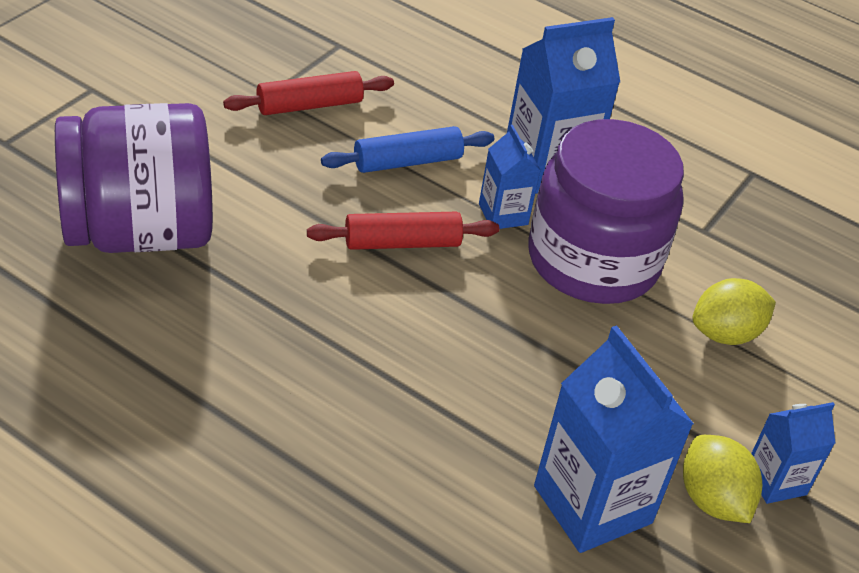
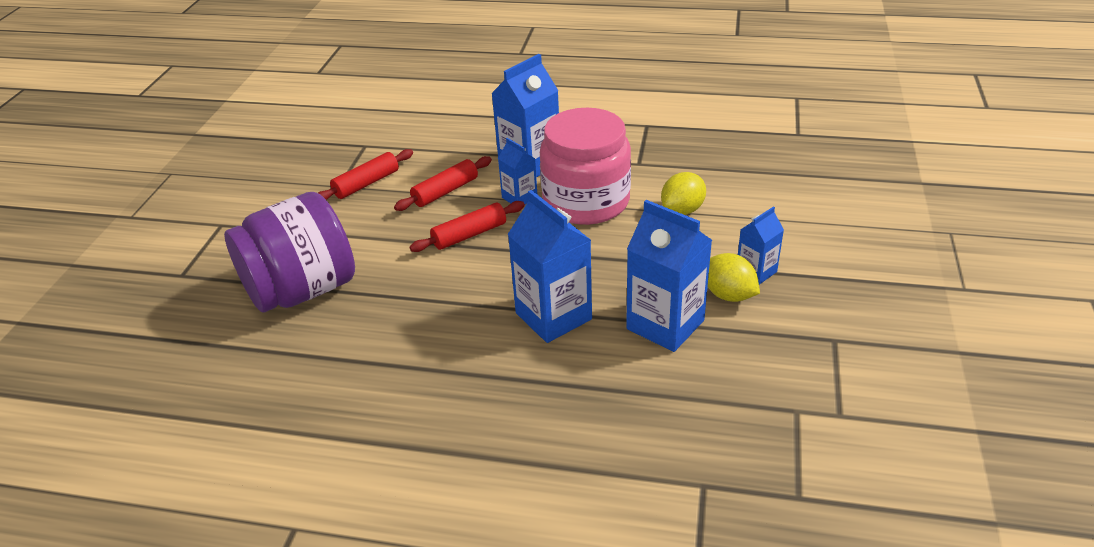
camera: 15 degrees left, 5 degrees down
(407, 161) = (445, 191): blue rolling pin -> red rolling pin
(444, 420) = (553, 316): none -> blue carton
(593, 260) = (586, 202): purple jar -> pink jar

